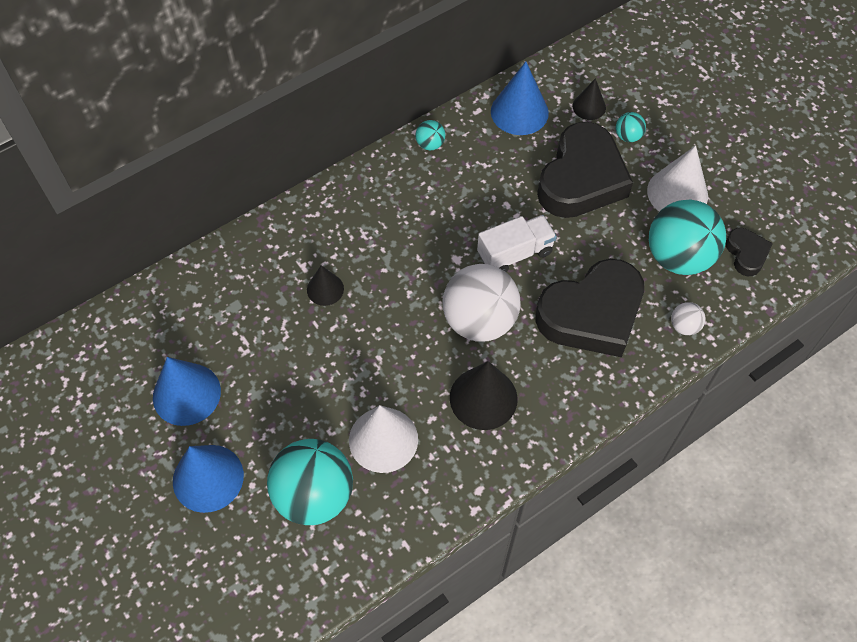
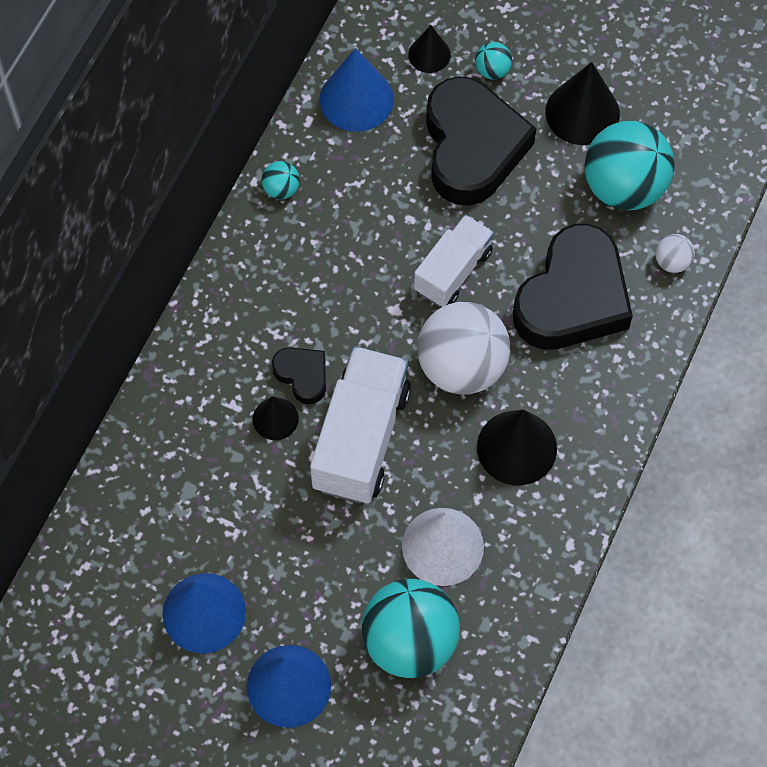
camera: 30 degrees left, 5 degrees up
(375, 333) = (361, 438): none -> white truck
(677, 193) = (582, 112): white cone -> black cone
(746, 254) = (690, 148): black heart -> black heart (302, 375)

